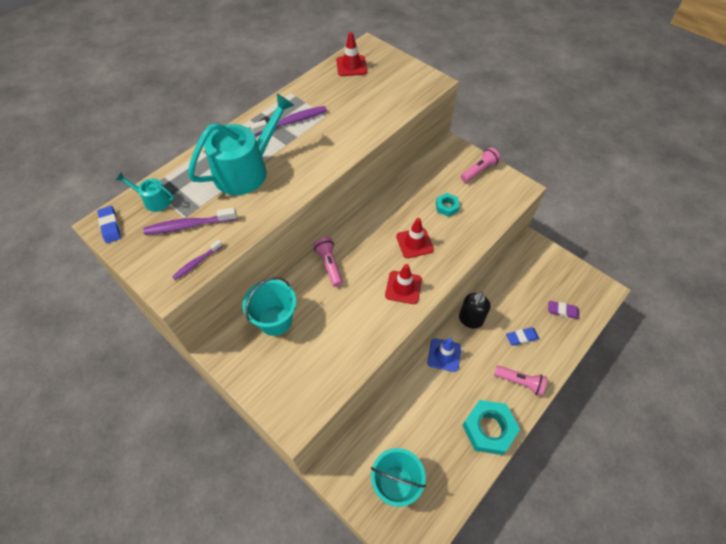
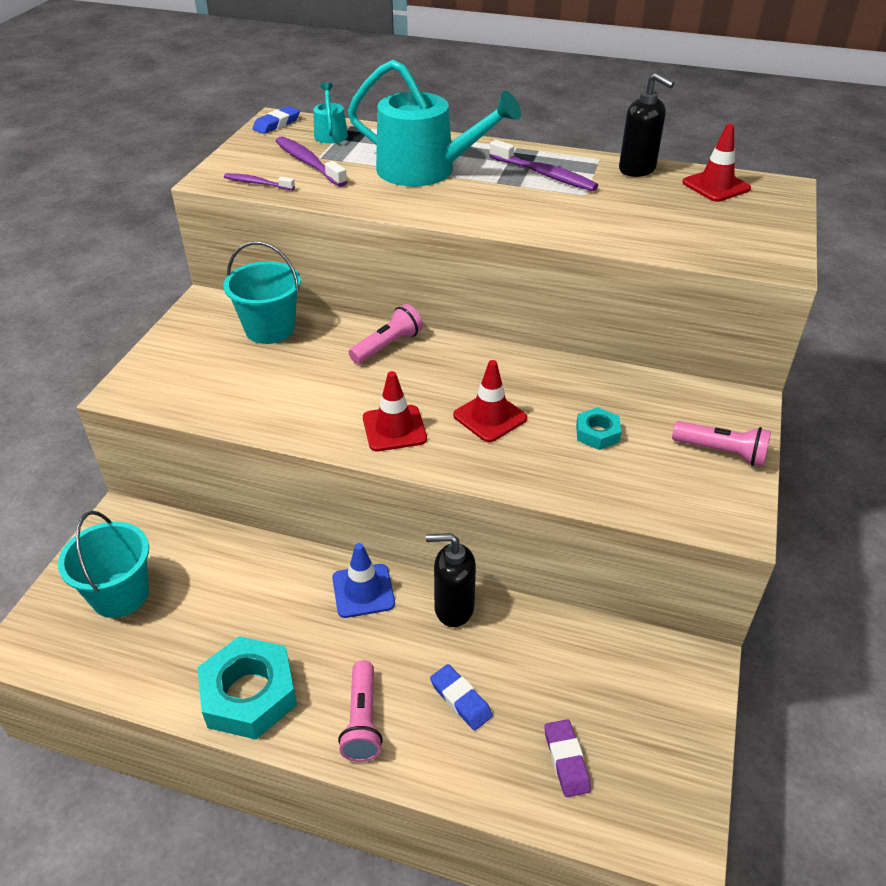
camera: 65 degrees right, 15 degrees down
(314, 84) = (637, 169): none -> black soap dispenser

